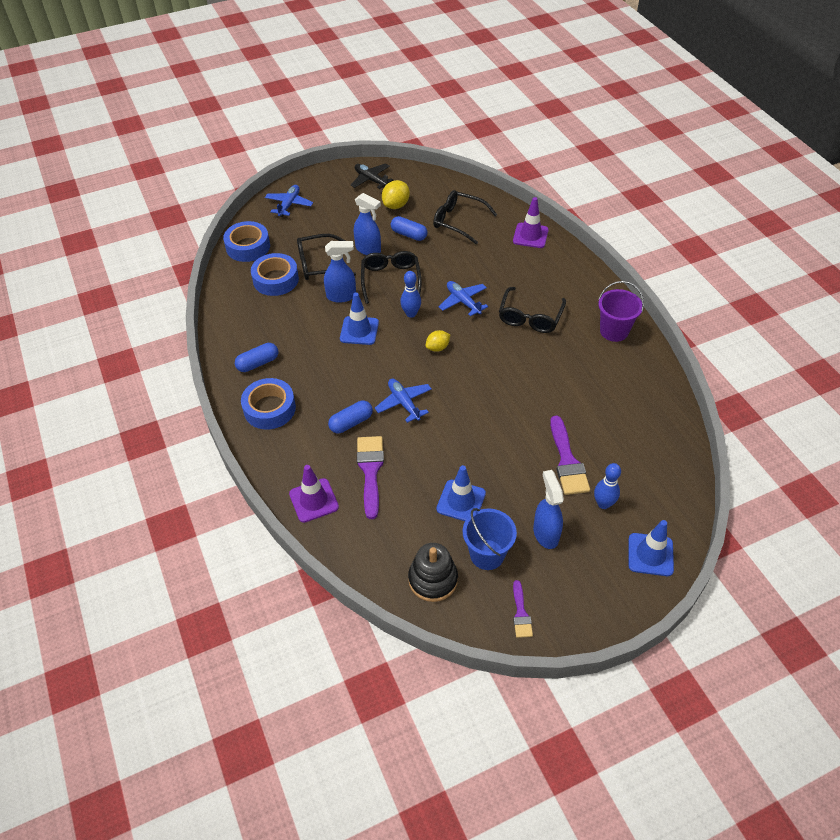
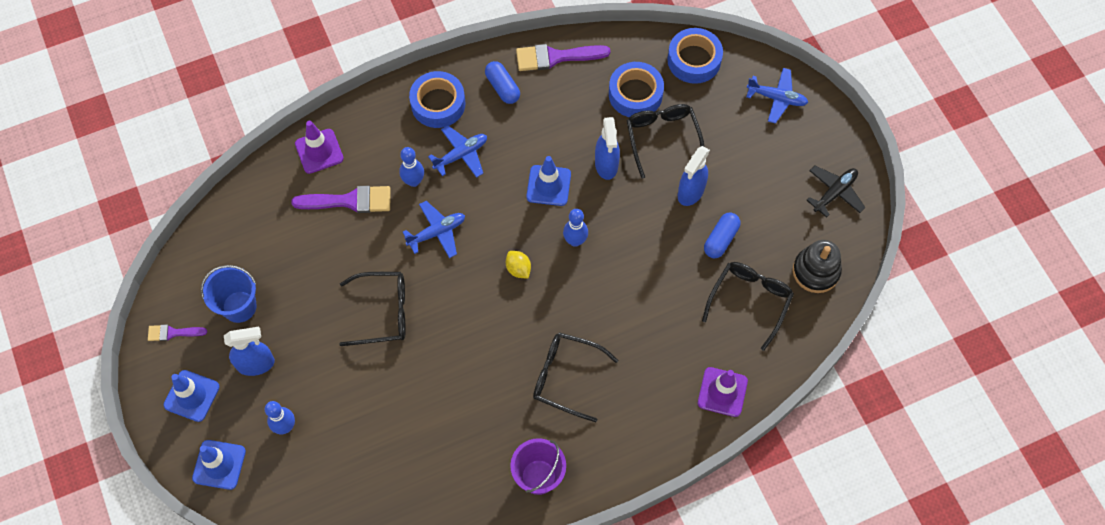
camera: 90 degrees right, 15 degrees up
(351, 422) = (413, 181): blue capsule -> blue bowling pin
(390, 280) = (634, 218): black glasses -> black glasses (382, 312)
(396, 205) = (781, 224): yellow lemon -> none
(433, 579) = (219, 257): black stacking toy -> black stacking toy (815, 271)
(461, 501) = (304, 285): blue traffic cone -> blue traffic cone (191, 396)
(463, 302) = (594, 300): blue plane -> blue plane (461, 155)
(567, 461) = (344, 396): purple brush -> purple brush (556, 57)

